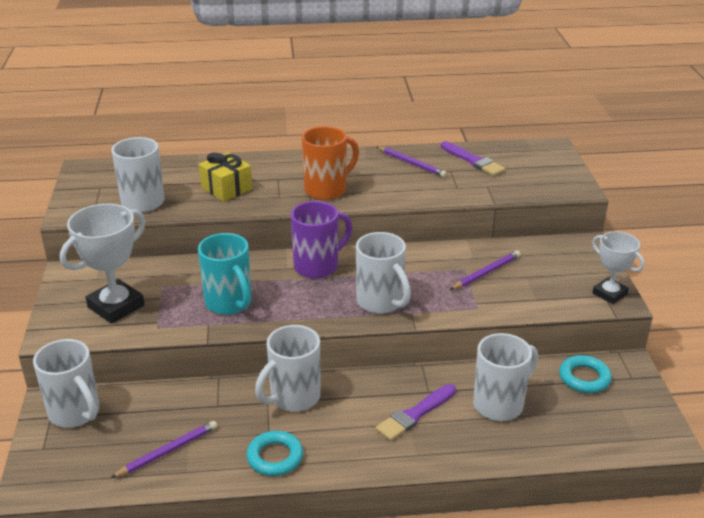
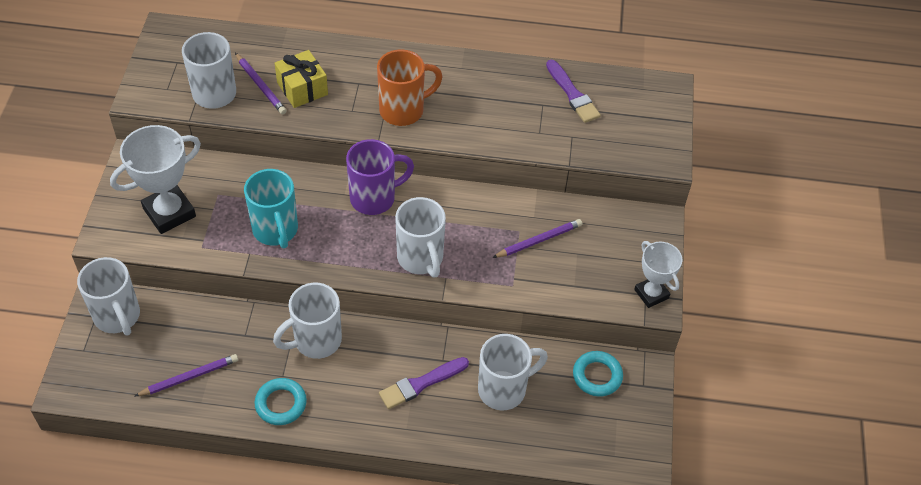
camera: 10 degrees right, 20 degrees up
(411, 164) = (505, 86): purple pencil -> purple pencil (260, 86)

